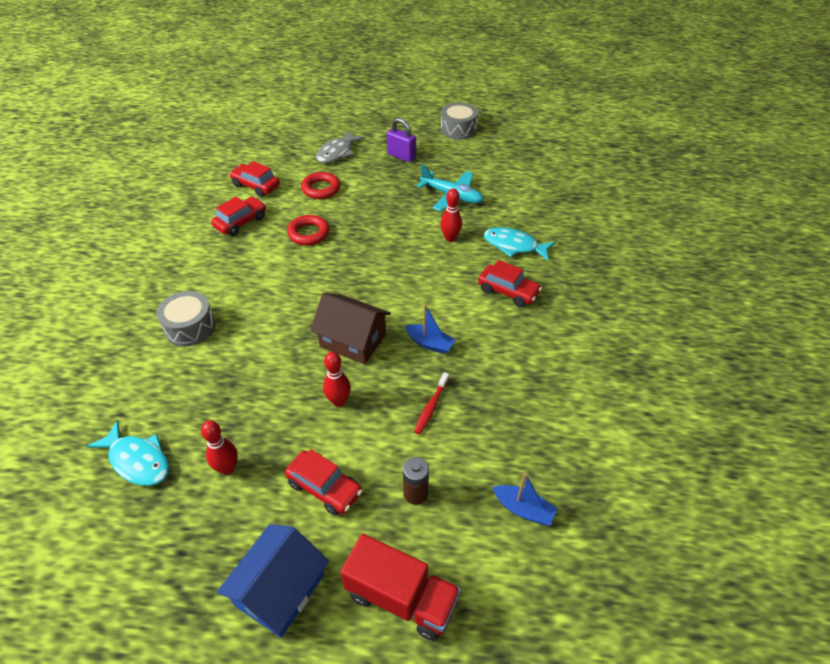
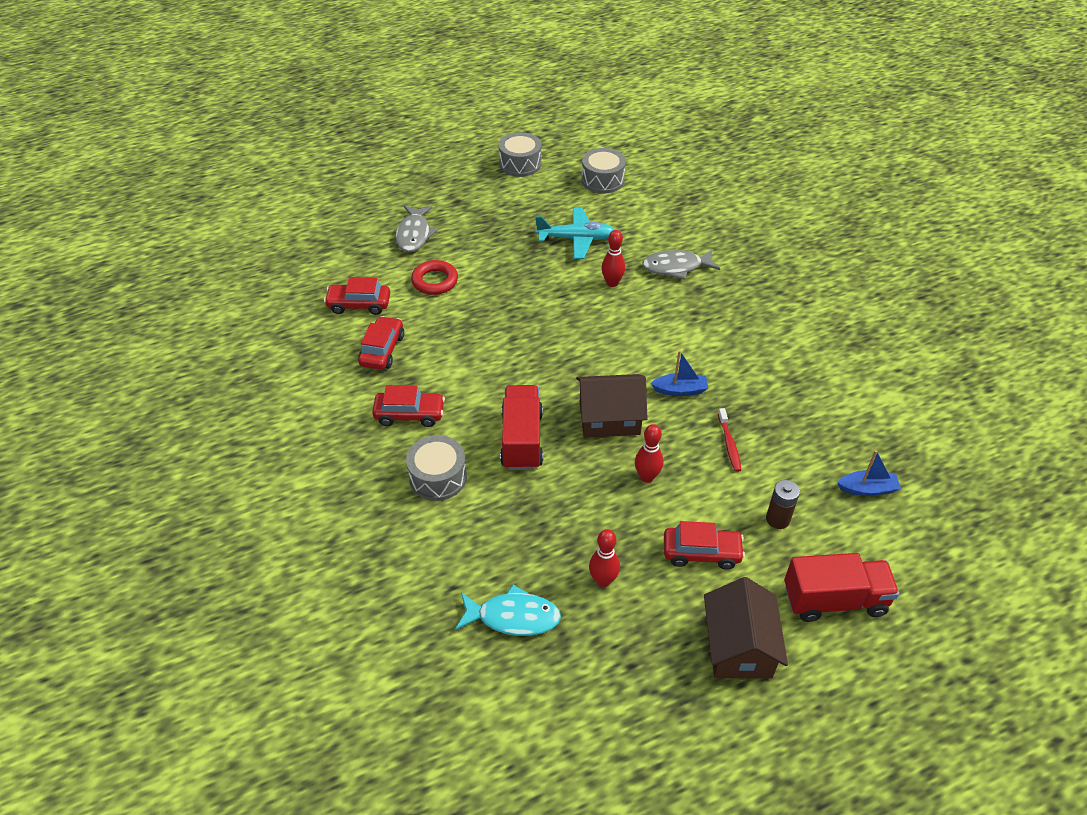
camera: 30 degrees left, 0 degrees up
(273, 327) = (522, 440): none -> red truck
(280, 590) = (739, 646): blue house -> brown house
(308, 233) = (467, 333): red ring -> none
(401, 156) = (487, 214): purple padlock -> none
(508, 291) = (707, 313): red car -> red car (409, 414)
(512, 161) = (602, 180): none -> grey drum
(514, 246) = (676, 267): turquoise fish -> grey fish

